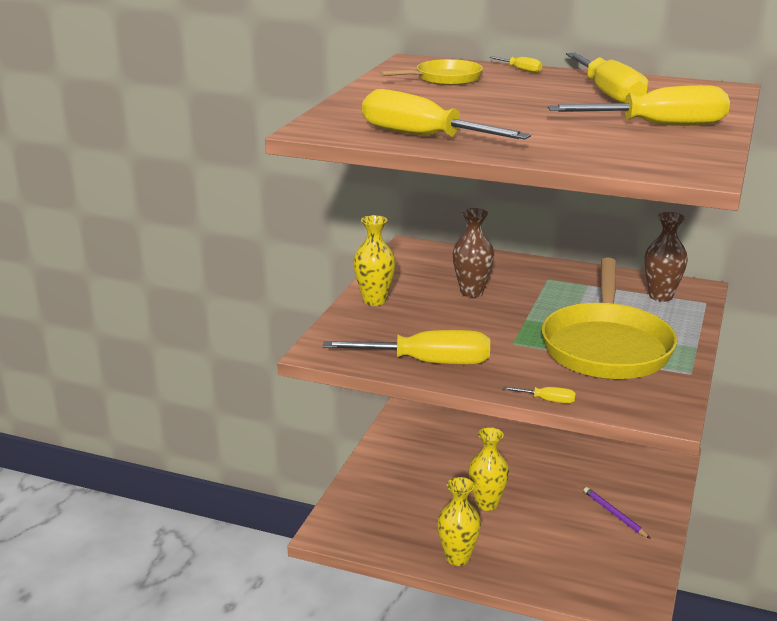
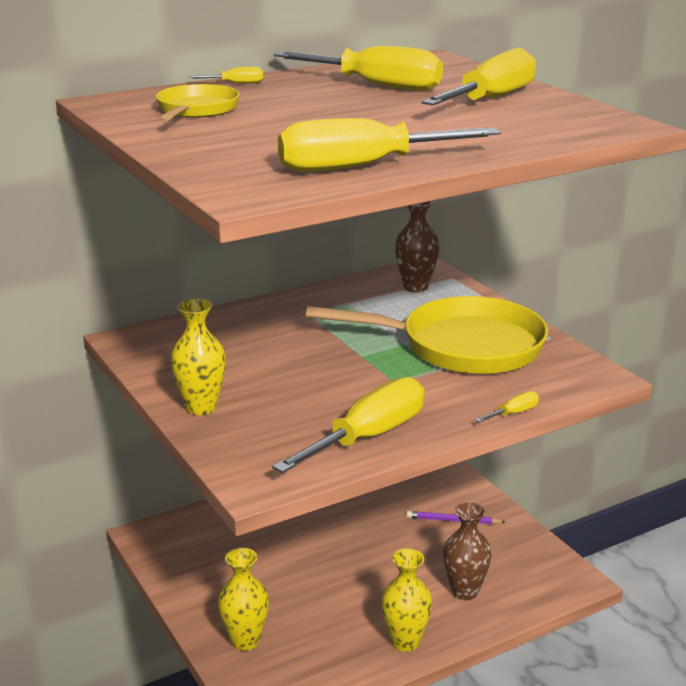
camera: 50 degrees left, 0 degrees up
(471, 292) = (271, 355): brown vase -> brown vase (465, 591)
(487, 504) = (353, 579): yellow vase -> yellow vase (245, 641)
(606, 346) = (461, 346): yellow pan -> yellow pan turned 45 degrees counterclockwise

